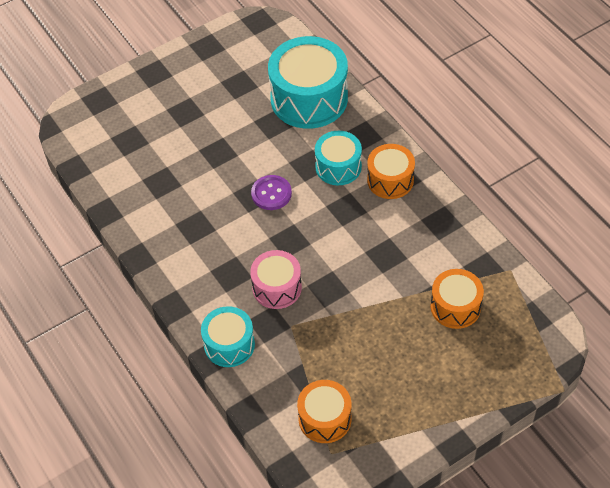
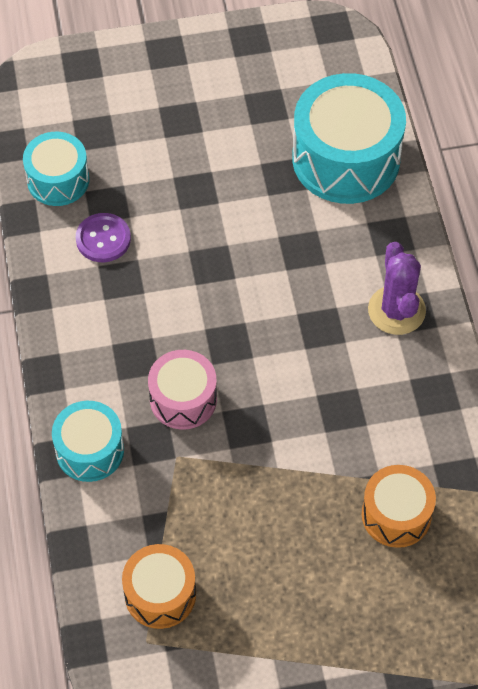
camera: 20 degrees right, 5 degrees up
(271, 193) = (236, 271): purple button -> purple button (103, 239)
(338, 167) = (338, 267): turquoise drum -> turquoise drum (58, 180)
(390, 180) = (396, 310): orange drum -> purple cactus

